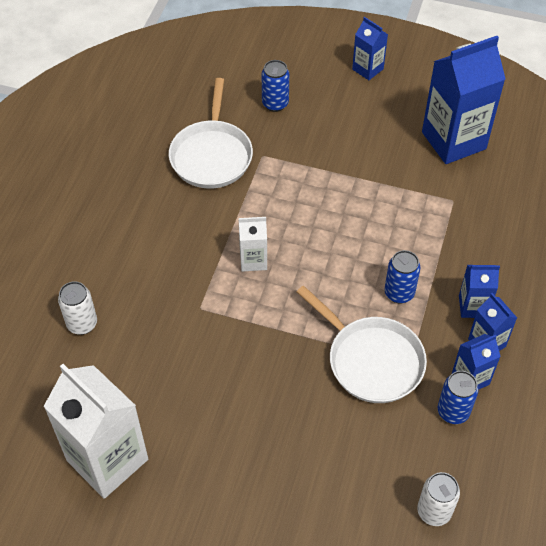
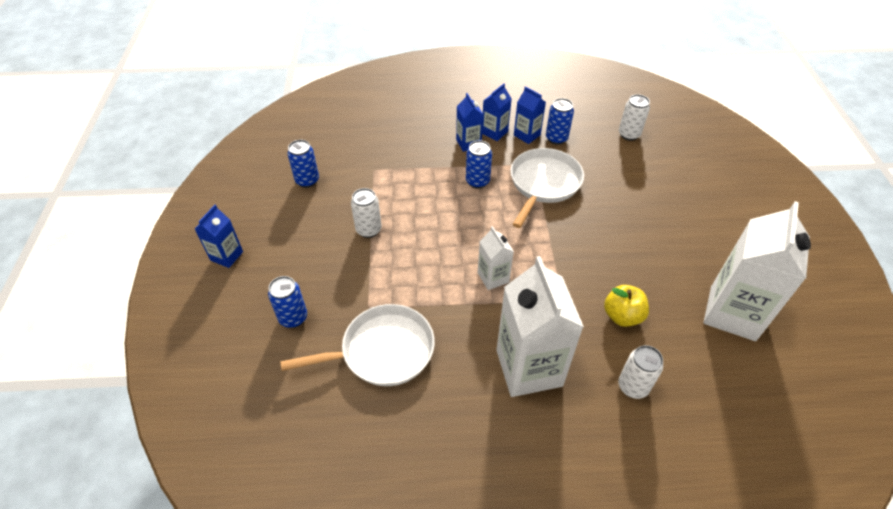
camera: 110 degrees left, 5 degrees down
(142, 252) = (529, 368): none -> white carton
(156, 352) = (622, 316): none -> yellow apple
(360, 176) = (368, 230): none -> white can
(453, 140) = (307, 181): blue carton -> blue can

